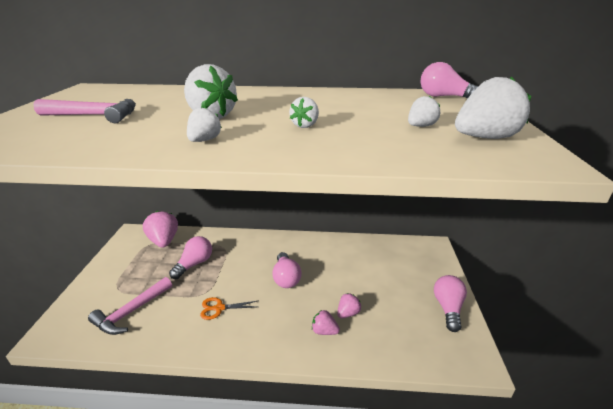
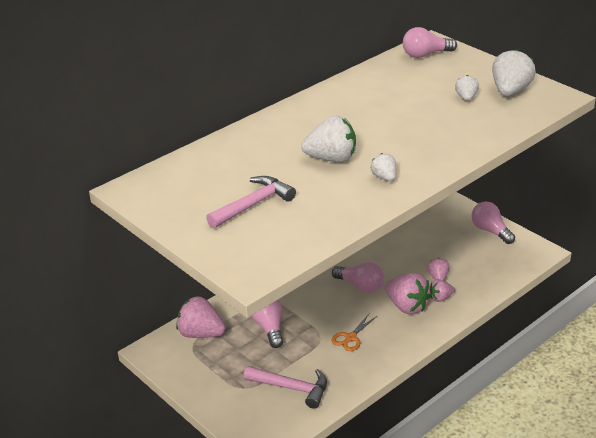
camera: 45 degrees left, 5 degrees up
(131, 312) = (292, 388): pink hammer -> pink hammer turned 60 degrees counterclockwise
(290, 317) = (407, 306): none -> pink strawberry
(305, 125) = (407, 133): white strawberry -> none

